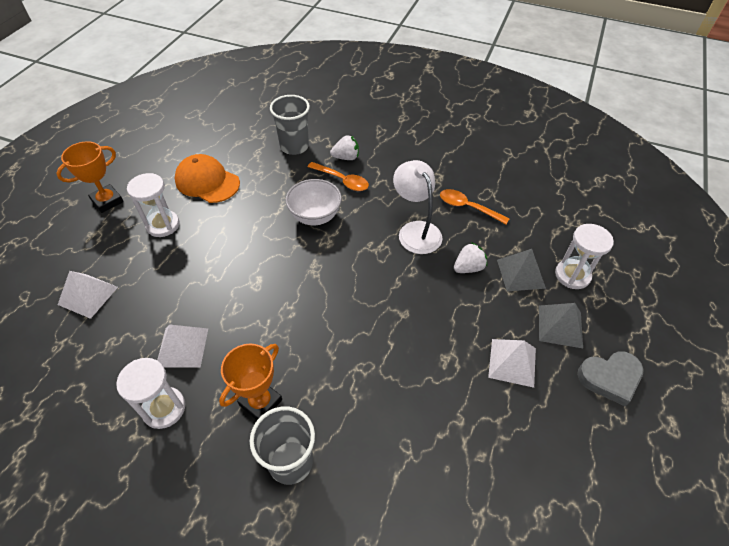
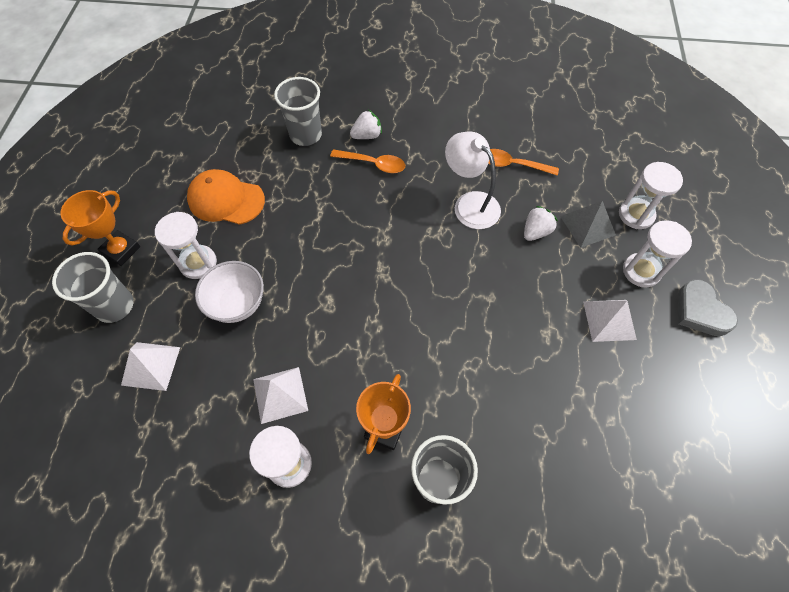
camera: 15 degrees left, 10 degrees up
(82, 242) = (114, 306): none -> grey cup
(315, 216) = (360, 213): white bowl -> white bowl (238, 304)
(560, 326) = (641, 271): grey pyramid -> white hourglass
(610, 378) = (700, 311): grey heart -> grey heart turned 90 degrees clockwise

